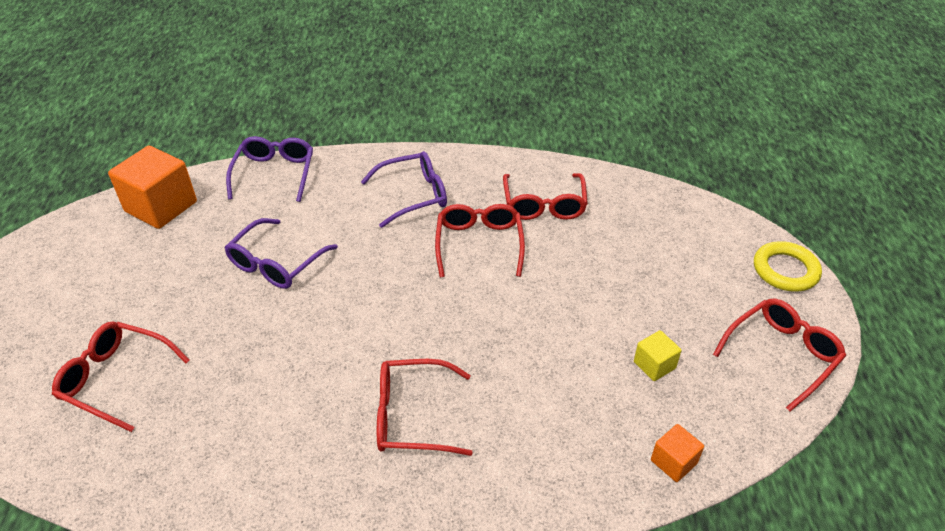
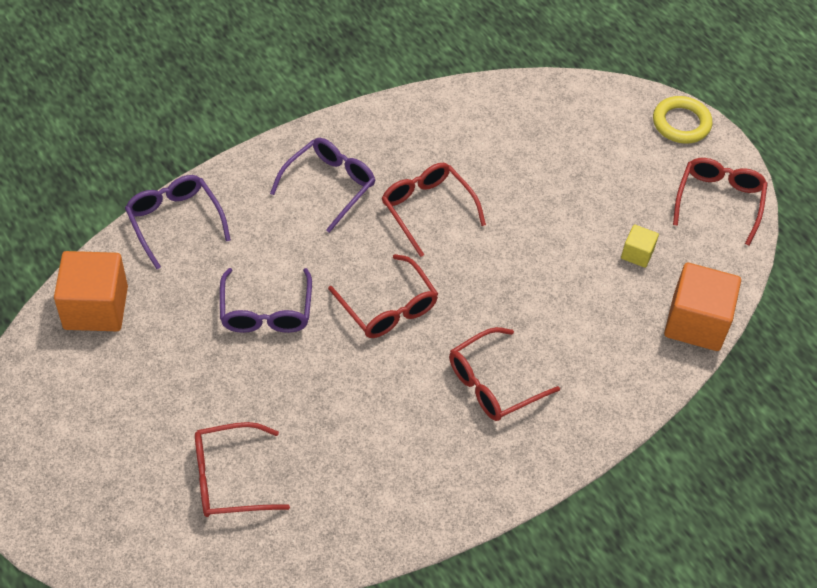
camera: 35 degrees left, 10 degrees up
(544, 205) = (452, 144): red glasses -> red glasses (388, 307)
(673, 462) = (696, 322): orange cube -> orange cube, size x2.04

